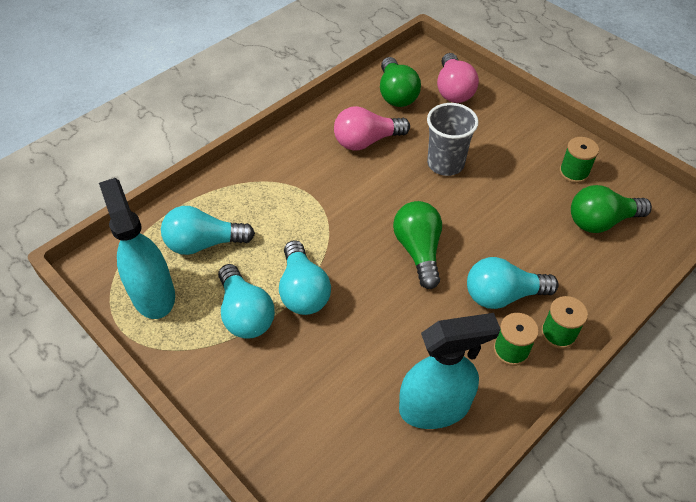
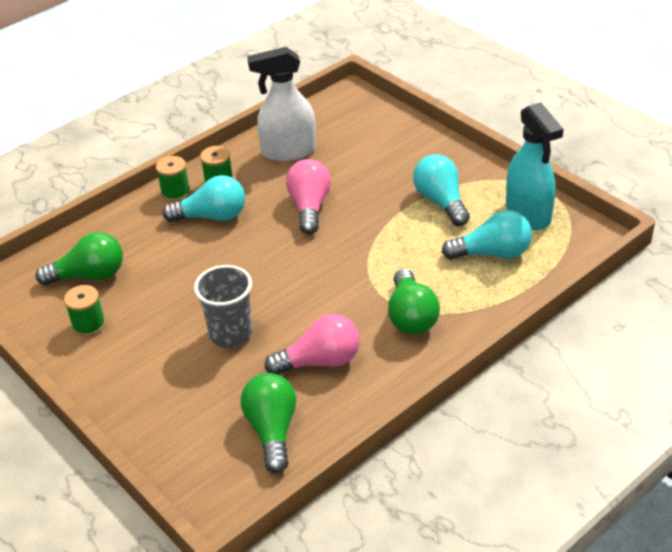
camera: 175 degrees left, 10 degrees down
(303, 291) = (391, 217): turquoise light bulb -> none
(418, 251) = (280, 249): green light bulb -> green light bulb (411, 316)
(435, 407) = (288, 151): turquoise spray bottle -> white spray bottle
(453, 90) = (191, 437): pink light bulb -> pink light bulb (309, 207)

